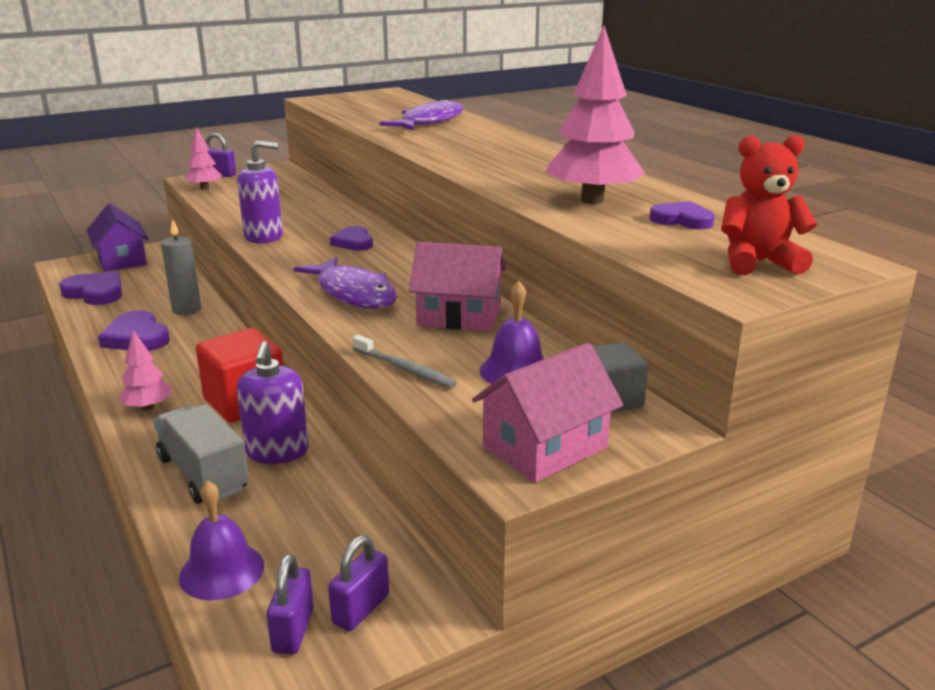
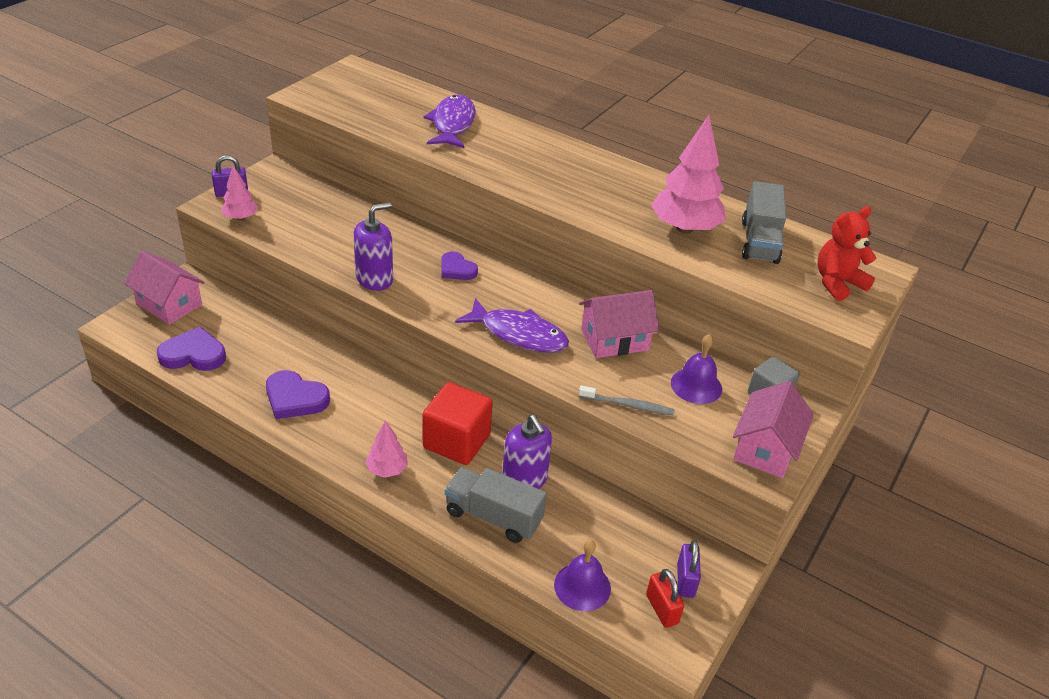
camera: 30 degrees left, 15 degrees up
(122, 260) = (169, 304): purple house -> pink house
(186, 310) = (304, 354): grey candle -> none
(293, 630) = (662, 609): purple padlock -> red padlock
(682, 220) = (759, 241): purple heart -> grey truck

